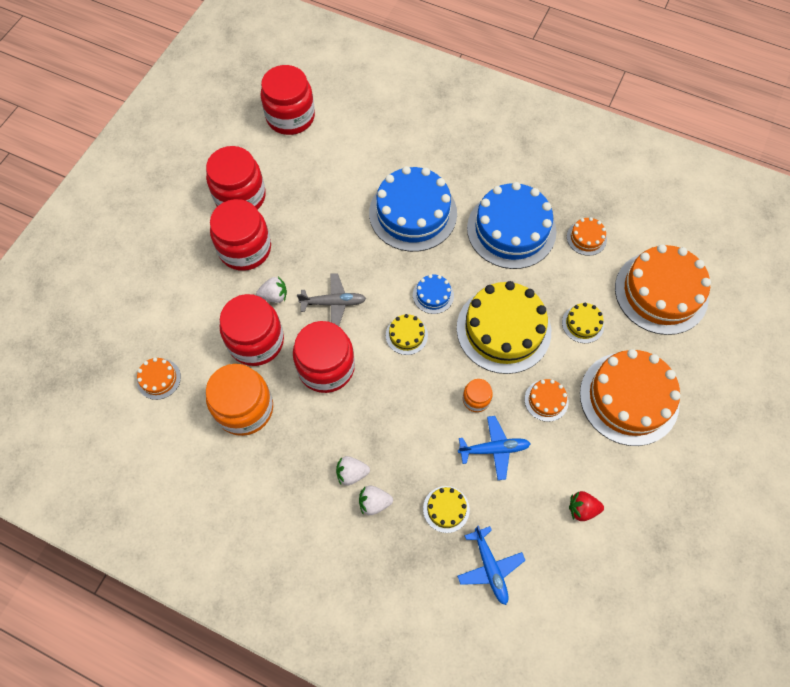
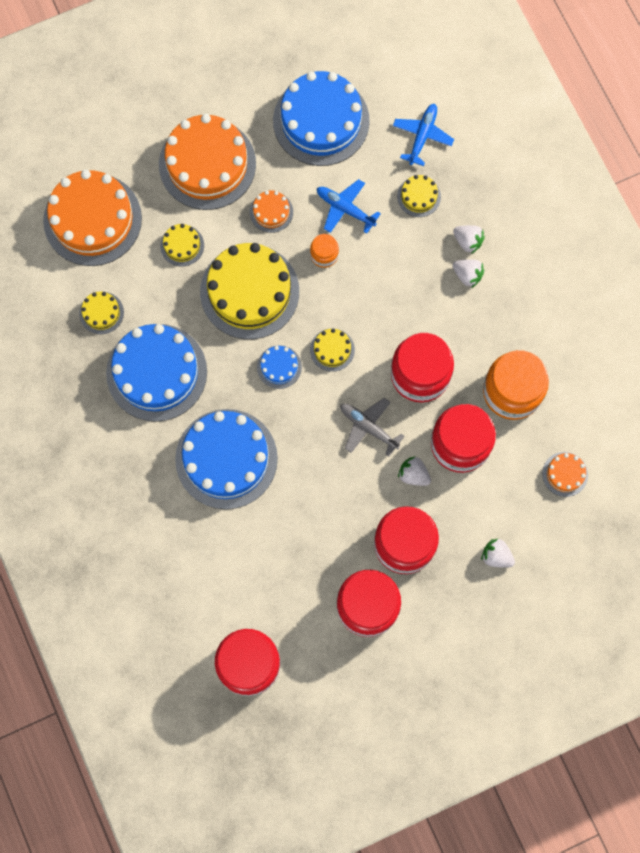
camera: 140 degrees left, 10 degrees up
(172, 287) = (496, 556): none -> white strawberry
(582, 509) = (321, 121): red strawberry -> blue cake
(586, 238) = (101, 313): orange cake -> yellow cake

